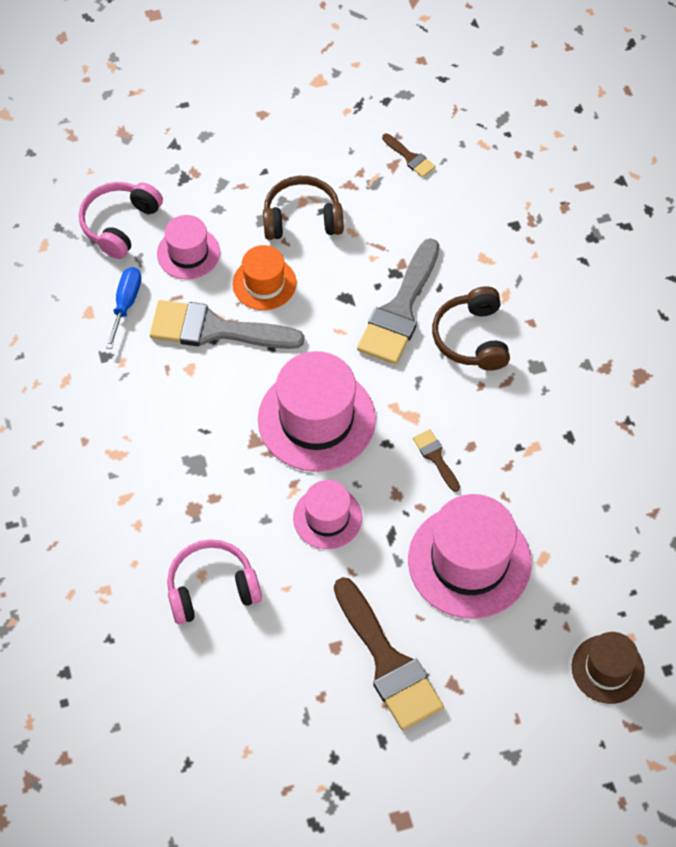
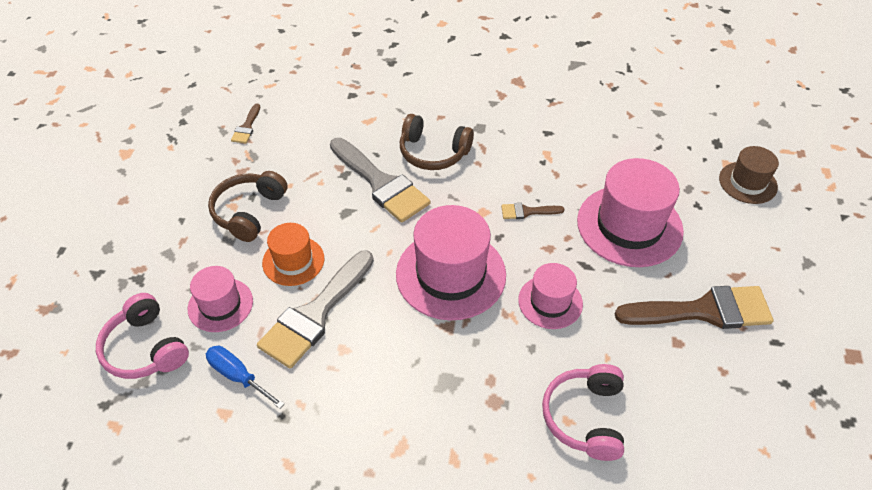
camera: 65 degrees left, 10 degrees down
(410, 157) = (247, 127): brown brush -> brown brush turned 120 degrees clockwise

